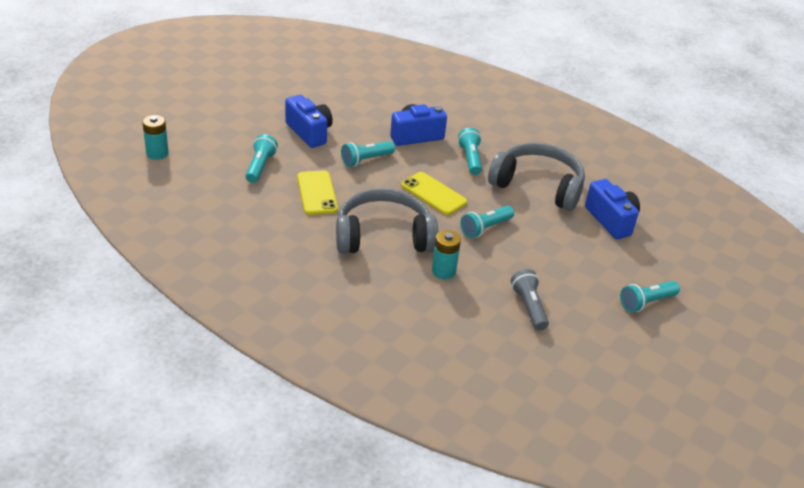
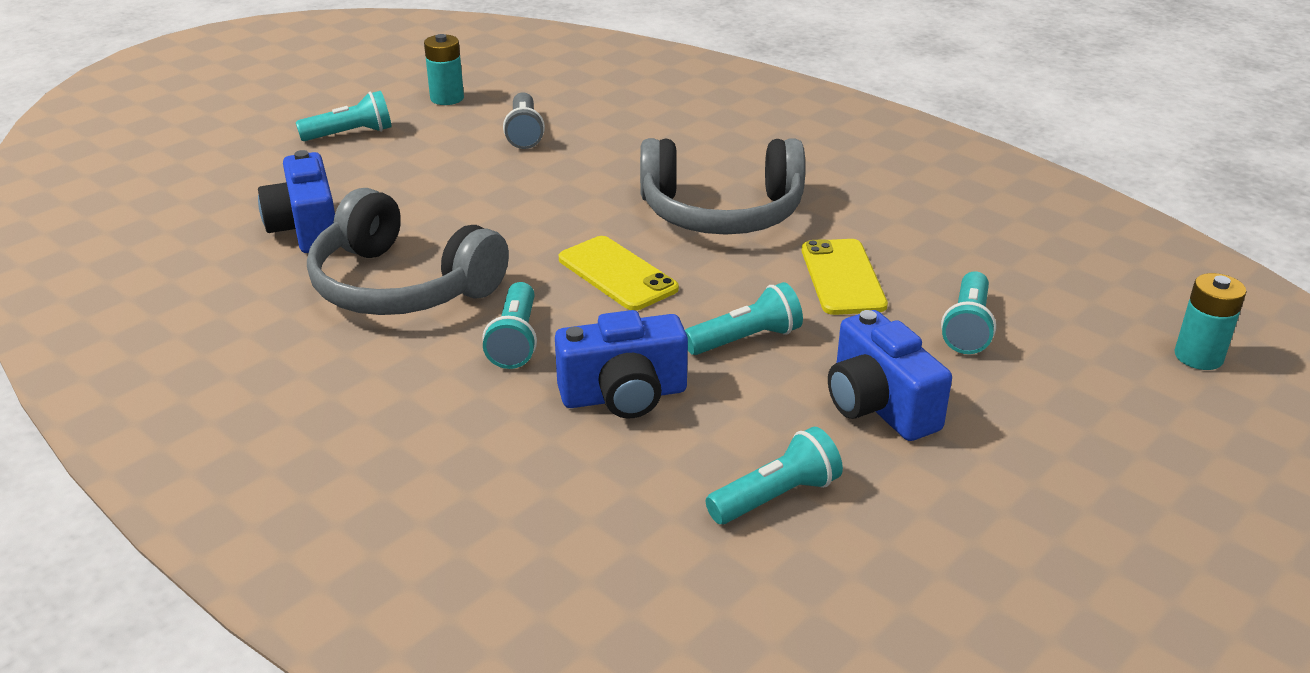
camera: 170 degrees left, 5 degrees down
(443, 271) = (633, 170): turquoise battery -> turquoise battery (447, 98)
(485, 228) = (543, 221): turquoise flashlight -> turquoise flashlight (776, 497)

